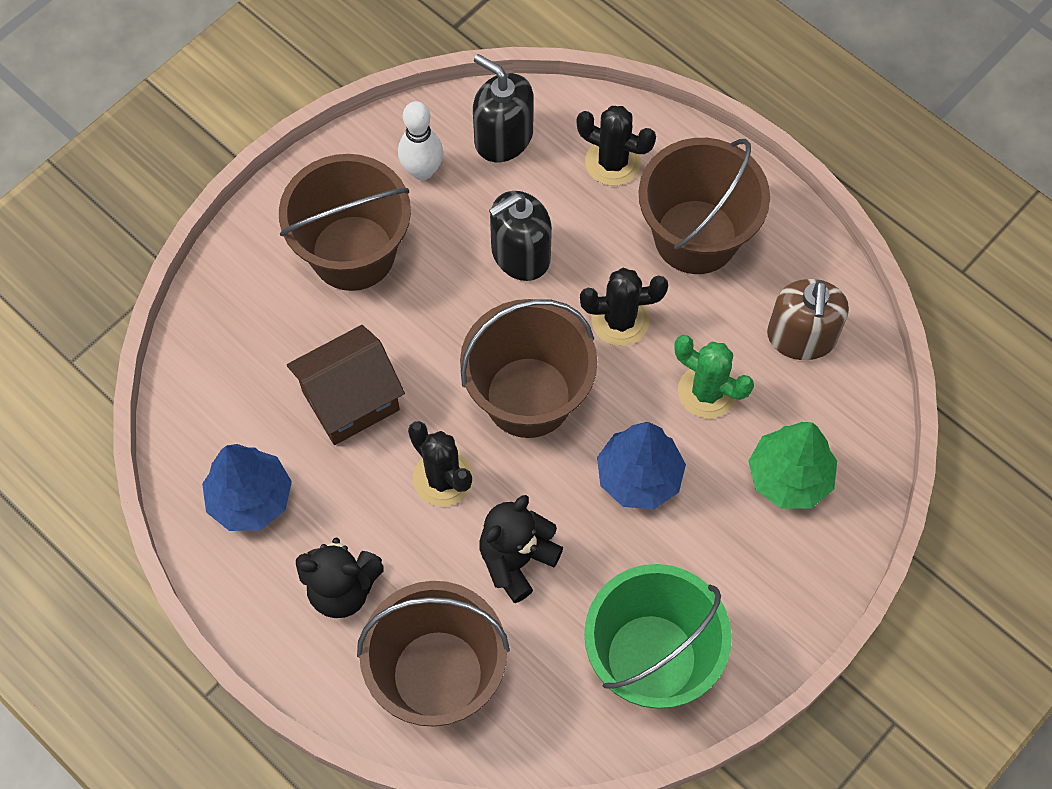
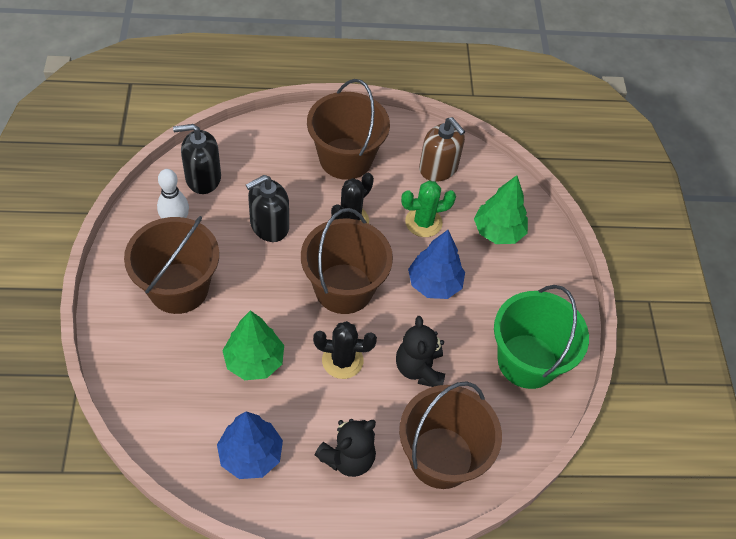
camera: 50 degrees left, 10 degrees down
(351, 400) = (254, 361): brown house -> green tree
(520, 254) = (269, 225): black soap dispenser -> black soap dispenser turned 45 degrees clockwise
(612, 162) = (271, 152): black cactus -> none

